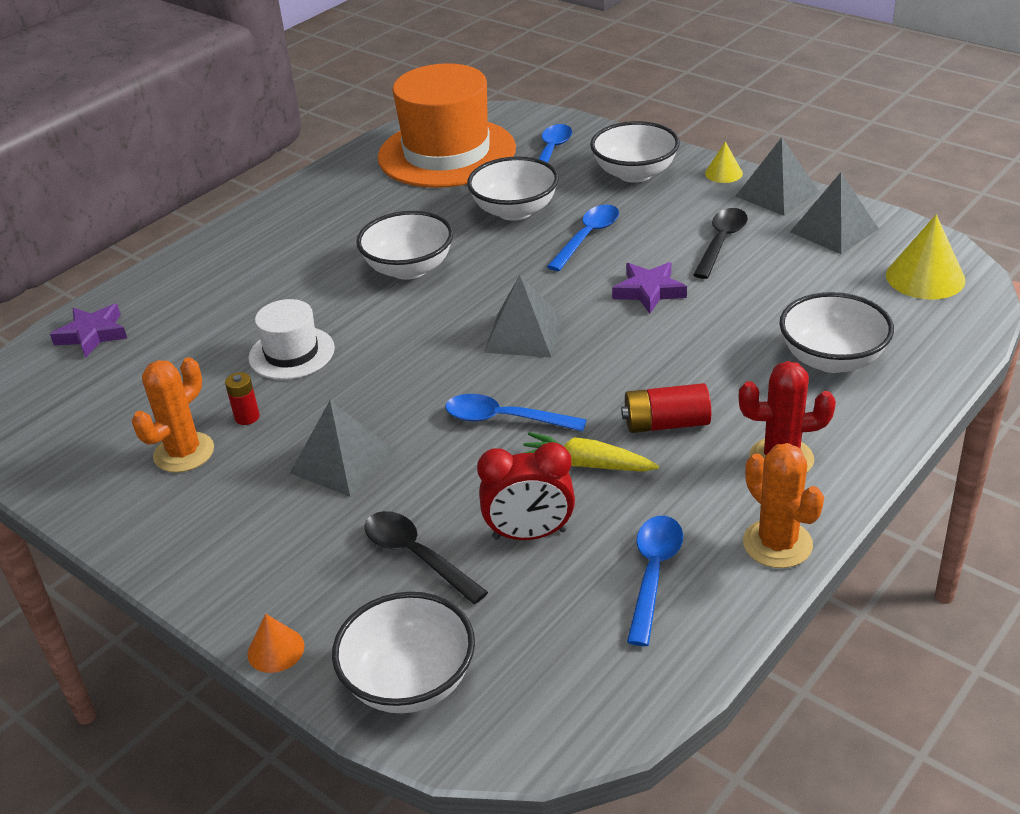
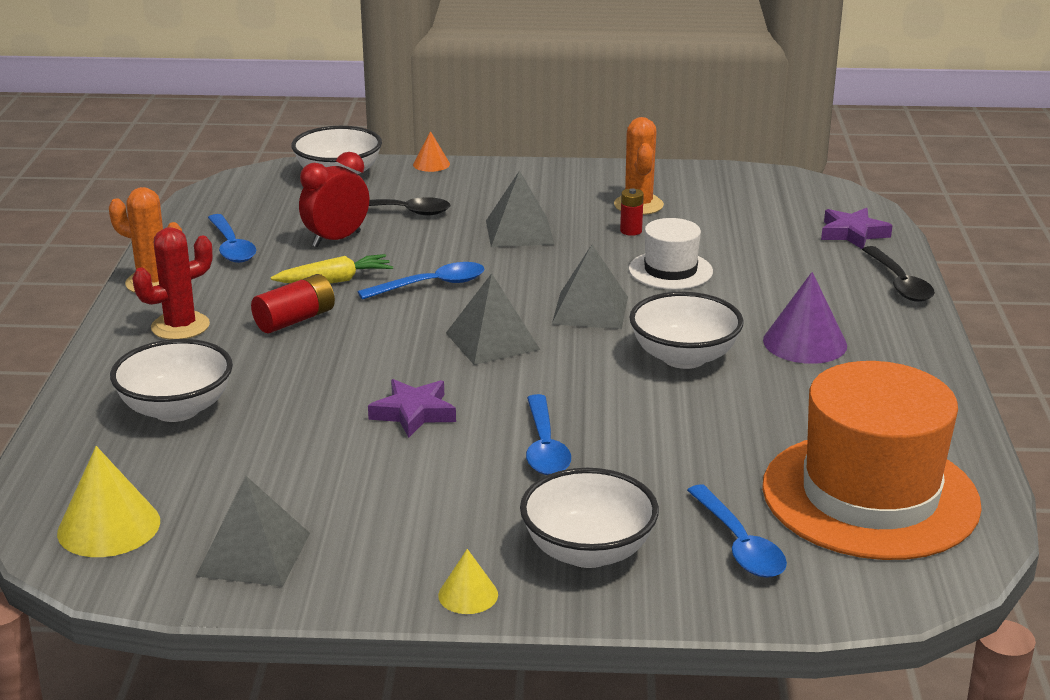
camera: 140 degrees right, 10 degrees down
(314, 251) = (805, 342): none -> purple cone
(515, 211) = (668, 449): white bowl -> none
(721, 242) = (383, 491): black spoon -> black spoon (899, 283)
(777, 194) = (366, 585): grey pyramid -> grey pyramid (590, 310)

